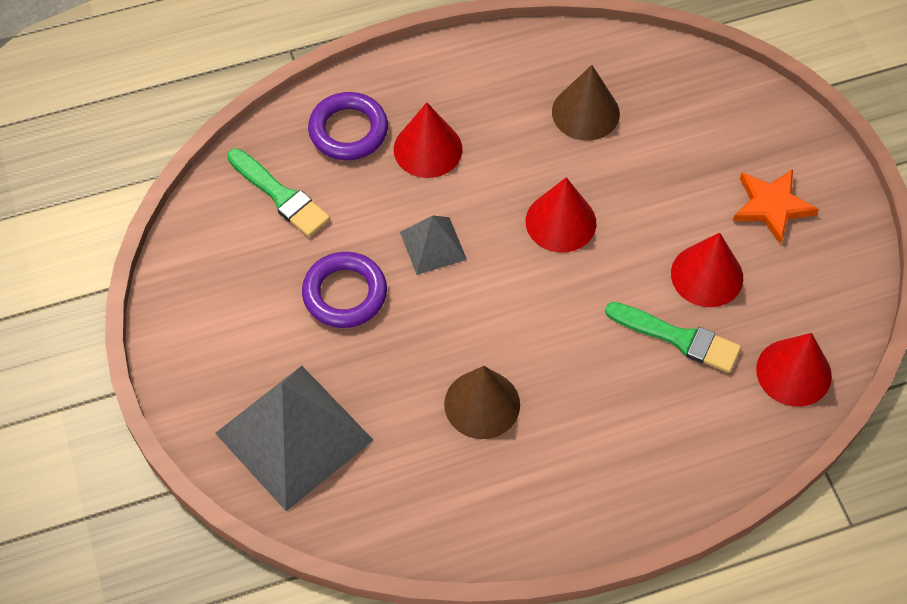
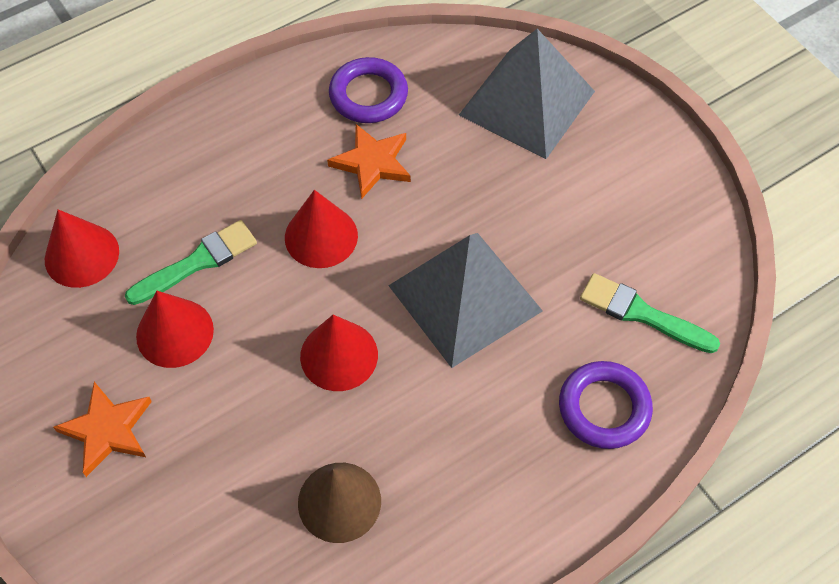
camera: 165 degrees right, 0 degrees up
(345, 293) = (533, 230): purple ring -> purple ring (368, 95)
(428, 149) = (507, 407): red cone -> red cone (321, 236)
(433, 245) = (464, 298): grey pyramid -> grey pyramid, size x1.99
(482, 404) = (372, 163): brown cone -> orange star
(678, 338) = (197, 262): green brush -> green brush turned 135 degrees clockwise

